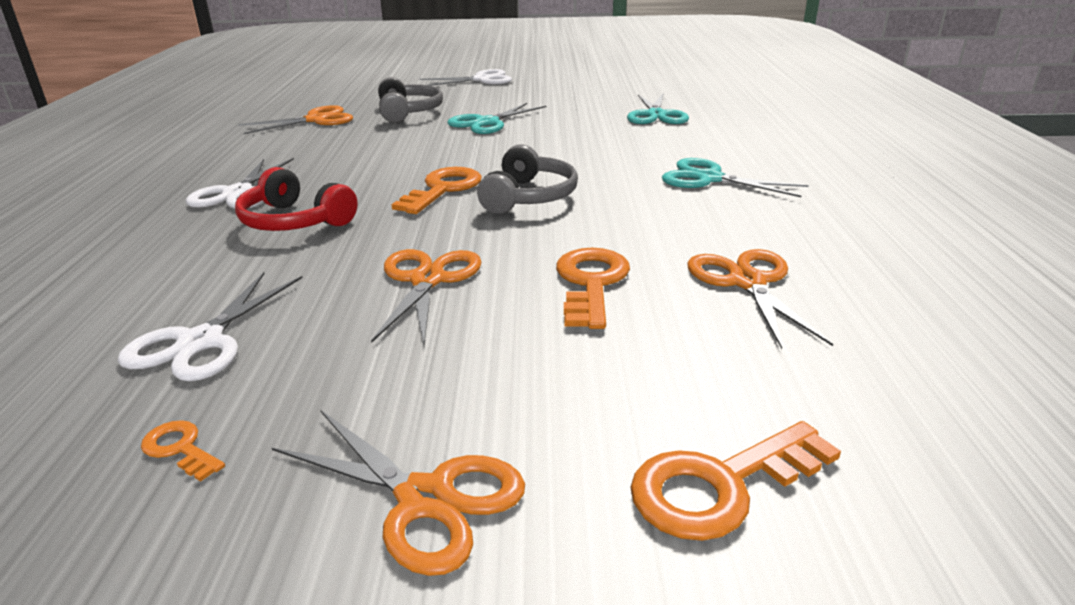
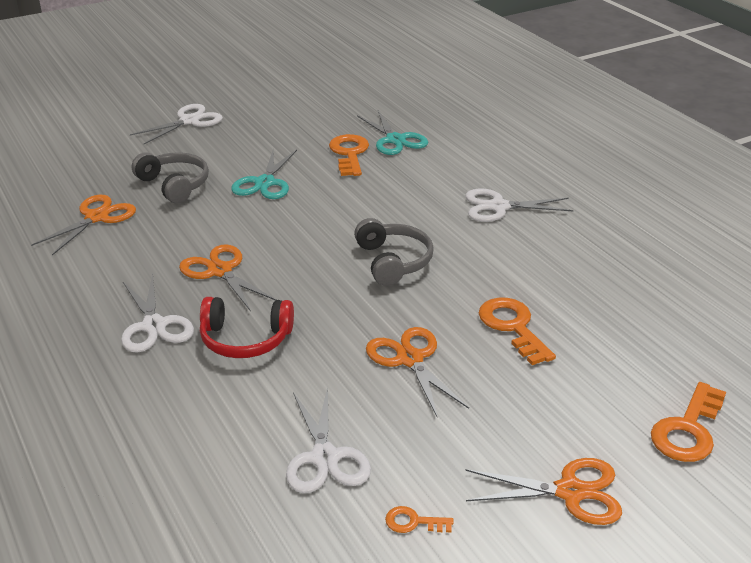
camera: 30 degrees left, 5 degrees up
(443, 189) = (320, 272): orange key -> orange key (349, 154)
(709, 179) = (499, 207): turquoise scissors -> white scissors
(747, 282) = (598, 296): orange scissors -> orange scissors (220, 271)

